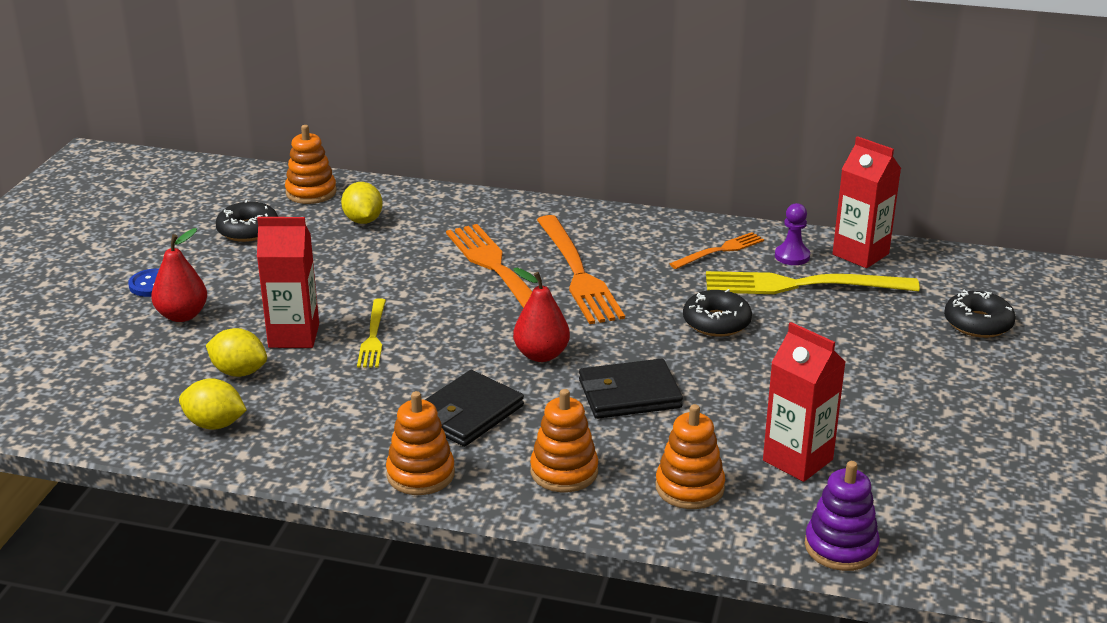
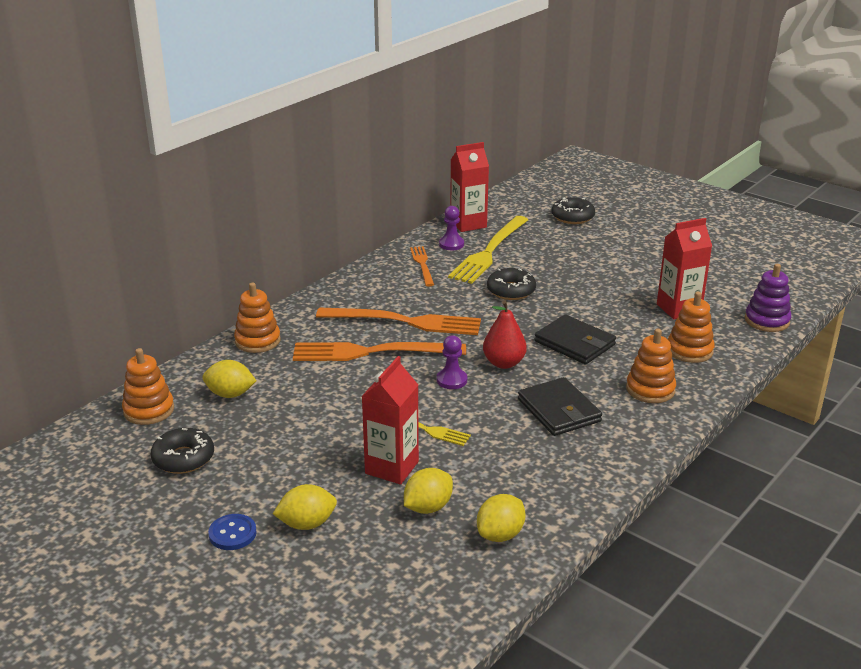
camera: 65 degrees left, 0 degrees up
(182, 315) = (307, 524): red pear -> yellow lemon
(420, 474) = (624, 447): orange stacking toy -> orange stacking toy (257, 341)
(478, 330) = (451, 380): none -> purple pawn
(629, 394) = (575, 343): black wallet -> black wallet turned 60 degrees counterclockwise

